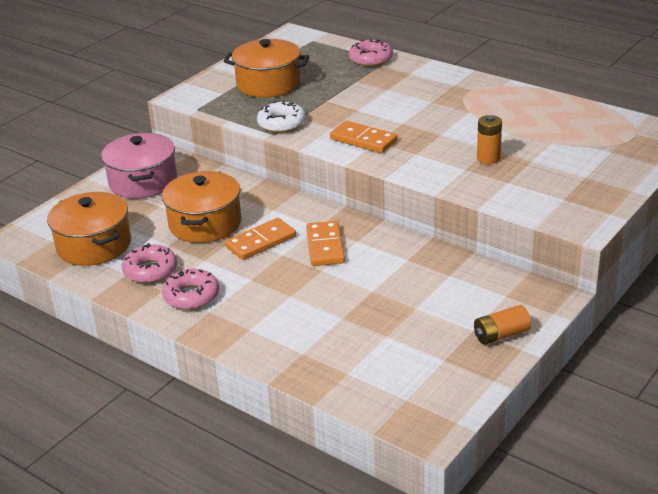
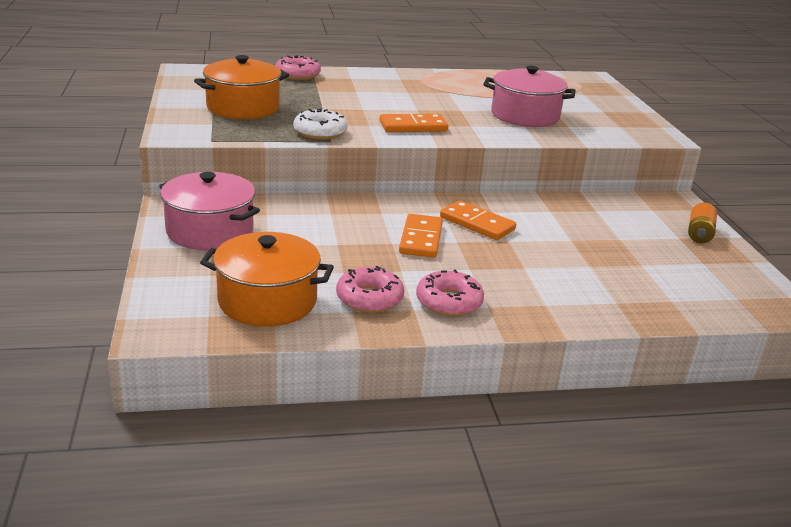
camera: 50 degrees left, 5 degrees down
(205, 223) = (343, 243): orange pot -> none
(488, 158) = (525, 116): orange battery -> pink pot

